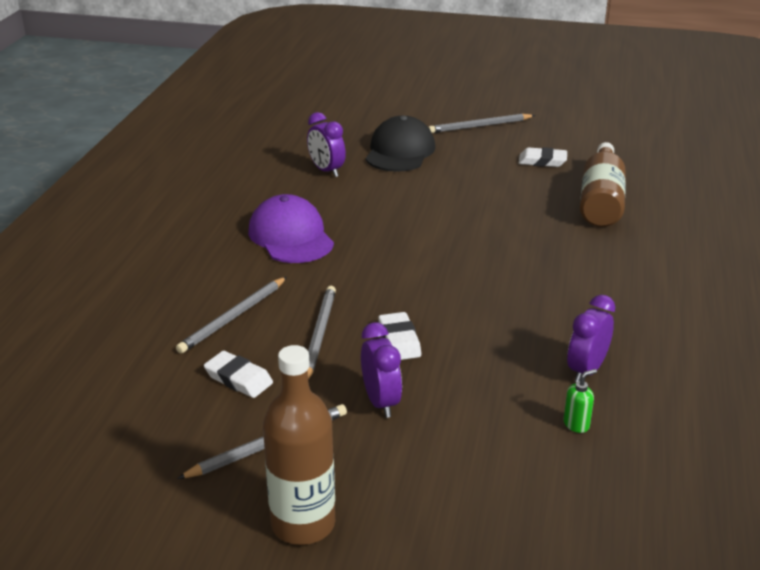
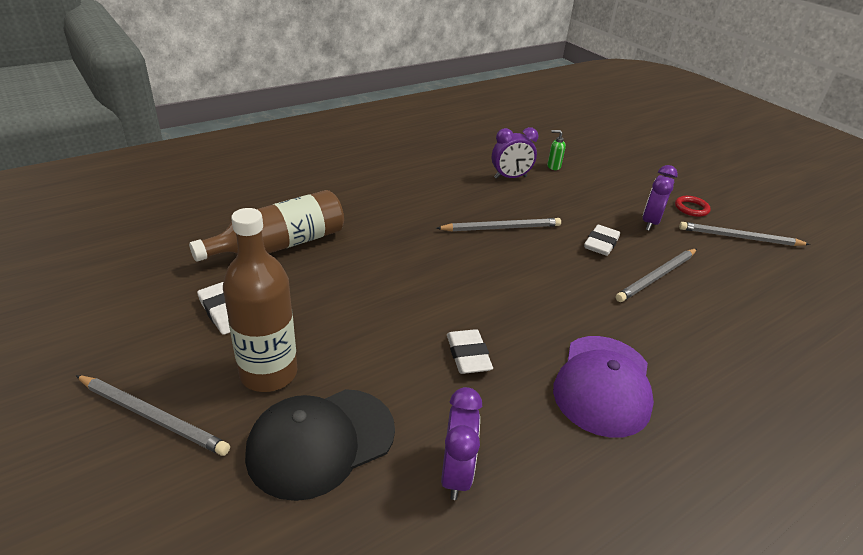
camera: 140 degrees left, 5 degrees up
(233, 317) = (721, 328): grey pencil -> grey pencil (501, 228)
(238, 379) = (741, 280): white eraser -> white eraser (468, 355)
(303, 524) = (739, 202): brown bottle -> brown bottle (268, 373)
(355, 462) = (691, 208): none -> red ring

